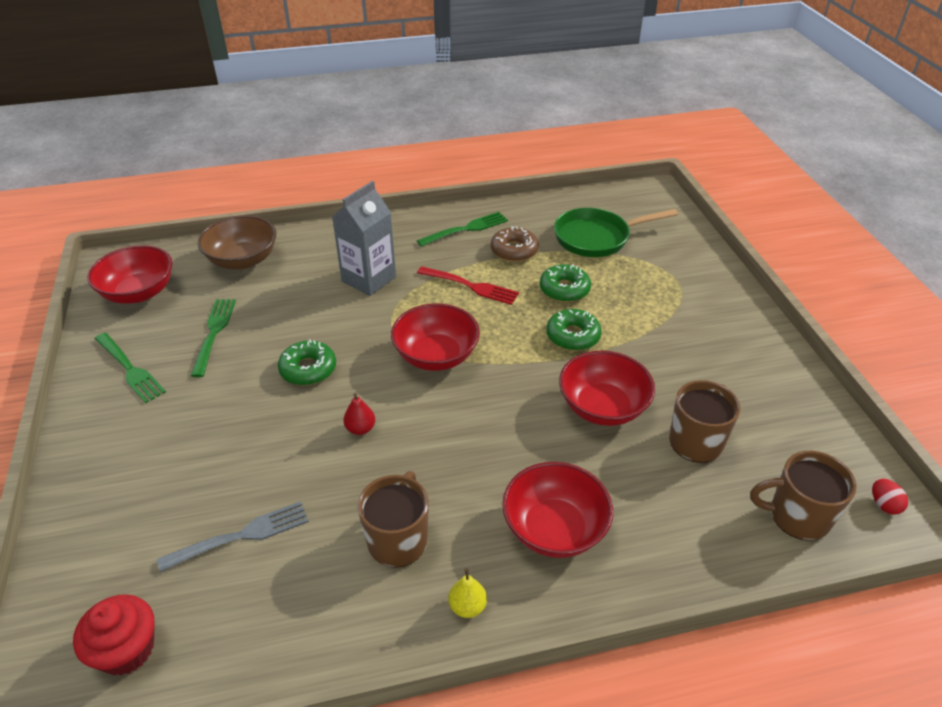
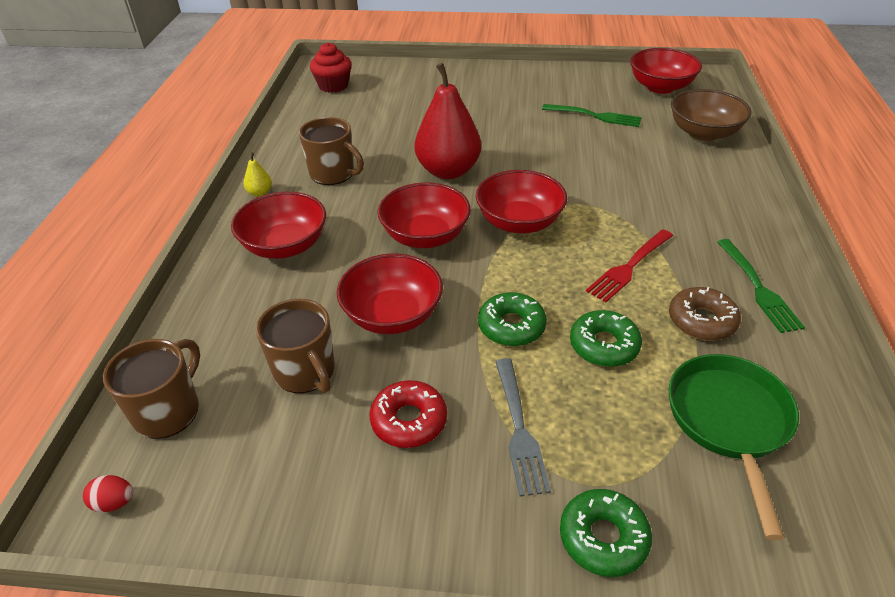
camera: 110 degrees right, 0 degrees up
(129, 369) = (564, 84): green fork -> none
(240, 536) = (381, 118): grey fork -> grey fork (518, 428)
(308, 369) = (531, 154): green donut -> green donut (603, 538)
(360, 429) = (448, 171): red pear -> red pear, size x2.47
(369, 279) = (658, 199): grey carton -> none
(485, 416) = (425, 236): none -> red bowl
(694, 367) = (409, 420): none -> red donut

